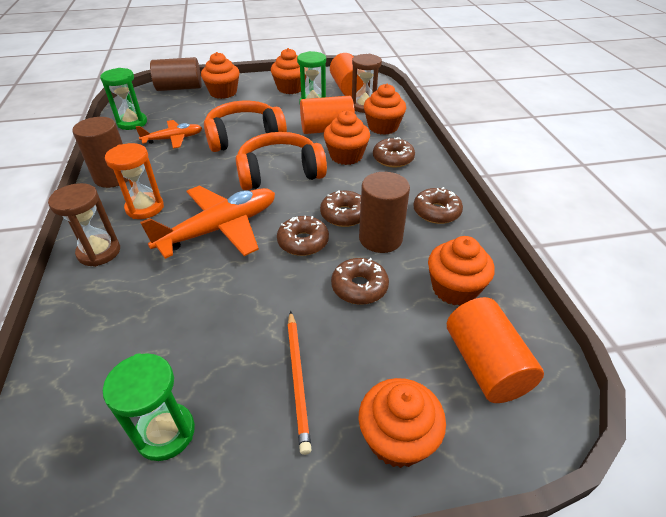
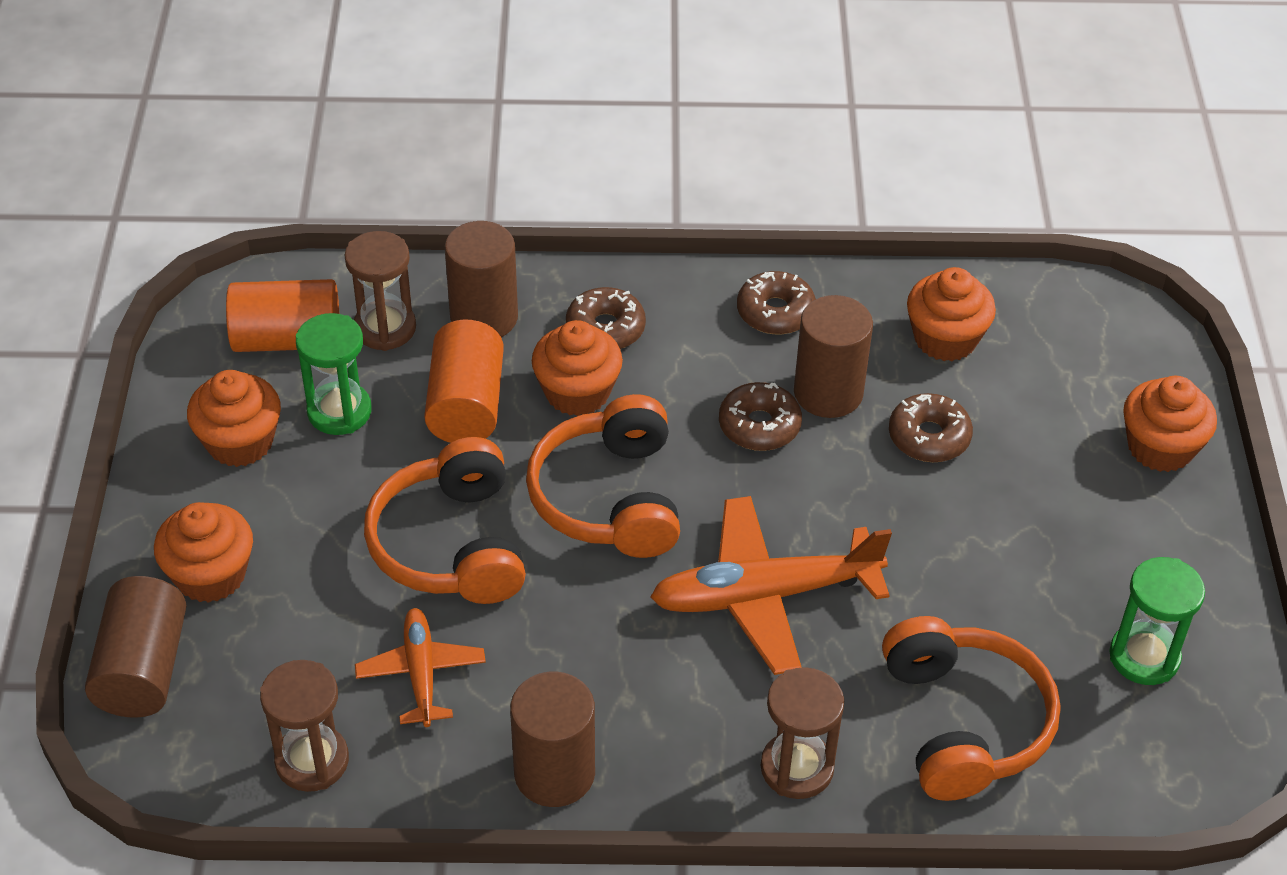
camera: 80 degrees left, 5 degrees up
(118, 322) = (964, 723): none -> orange headphones
(132, 123) = (312, 761): green hourglass -> brown hourglass
(145, 208) = (678, 709): orange hourglass -> none
(219, 229) = (765, 595): orange plane -> orange plane turned 75 degrees counterclockwise
(298, 379) = (1078, 524): orange pencil -> none
(303, 242) = (819, 487): brown donut -> none
(383, 127) = (484, 317): orange cupcake -> brown cylinder
(485, 365) = (1070, 347): orange cylinder -> none

